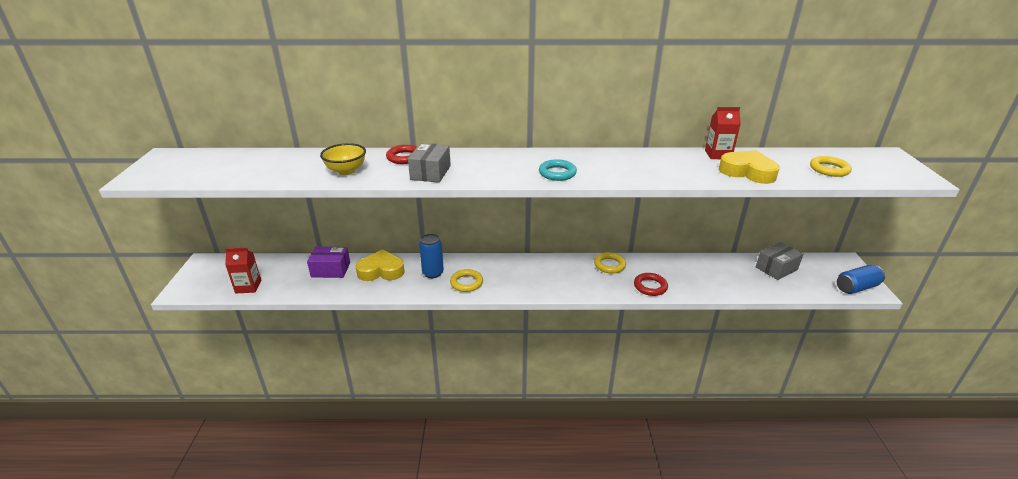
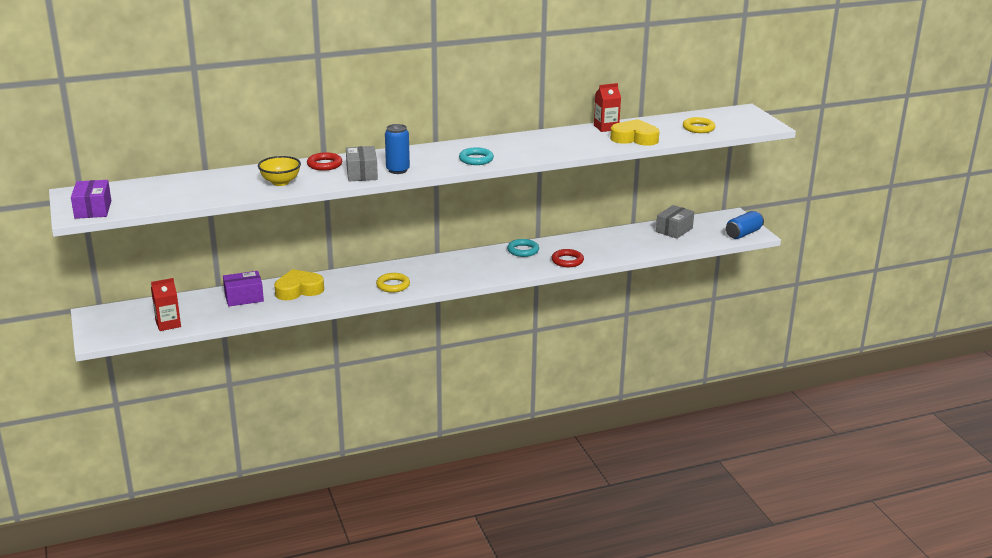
camera: 20 degrees left, 5 degrees down
(156, 174) = (93, 209): none -> purple box
(433, 273) = (353, 283): blue can -> blue can (397, 170)
(609, 265) = (523, 250): yellow ring -> turquoise ring

